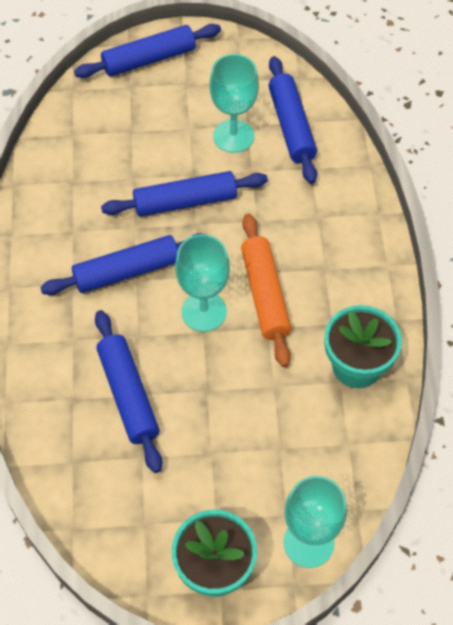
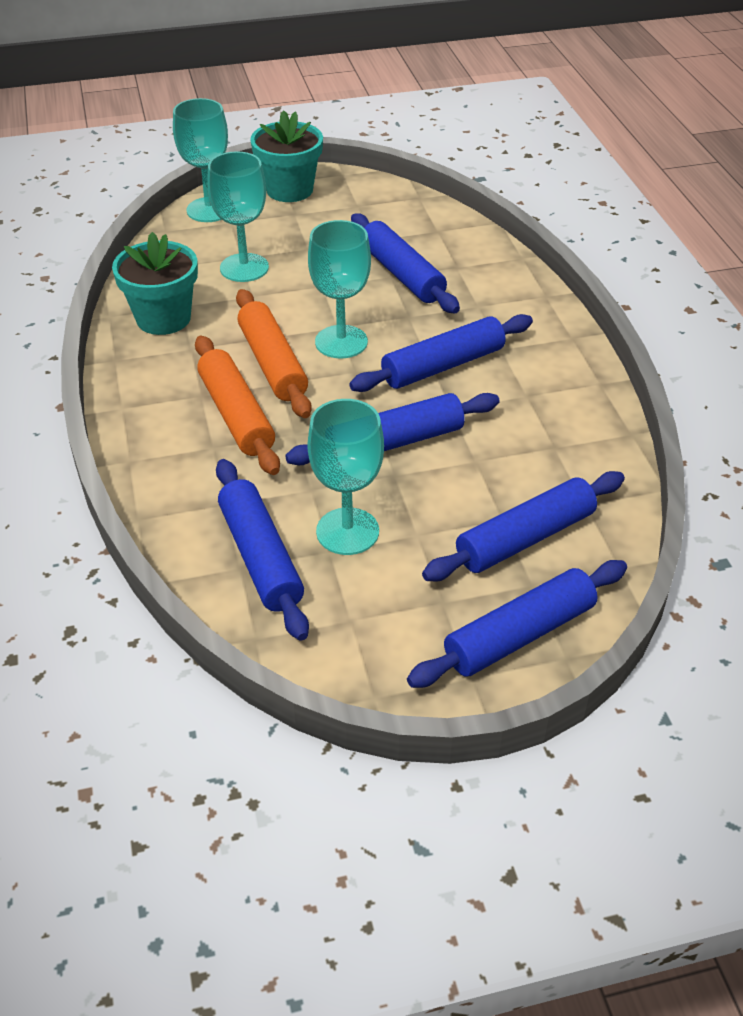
camera: 170 degrees right, 15 degrees down
(122, 116) = (525, 538): none -> blue rolling pin
(278, 430) = (244, 268): none -> turquoise goblet
(298, 244) = (236, 415): none -> orange rolling pin

